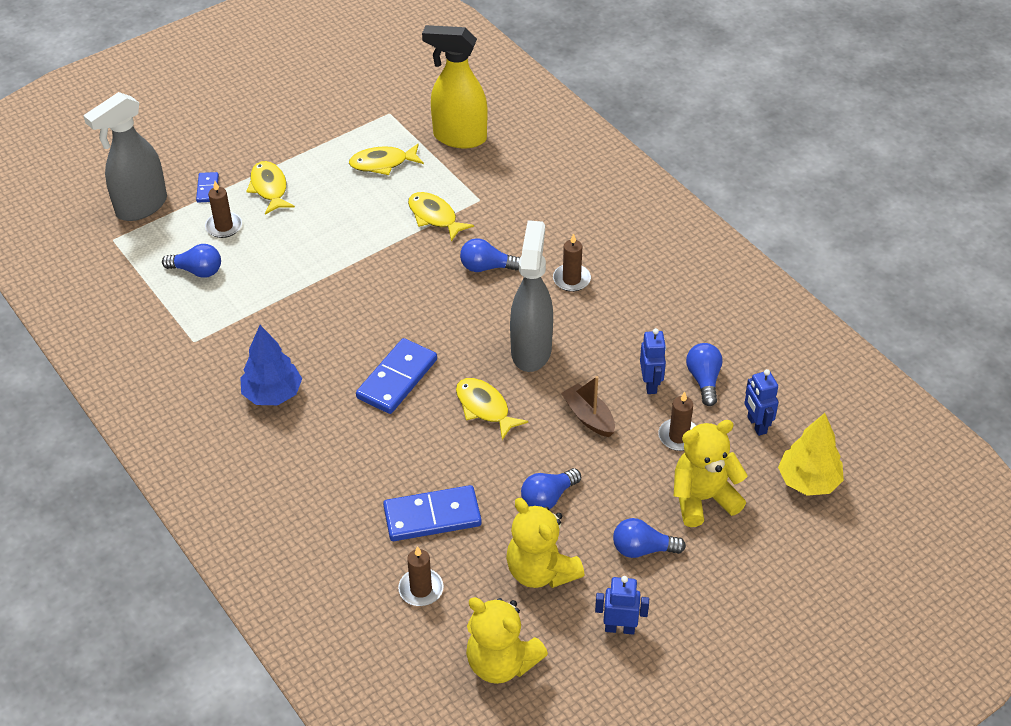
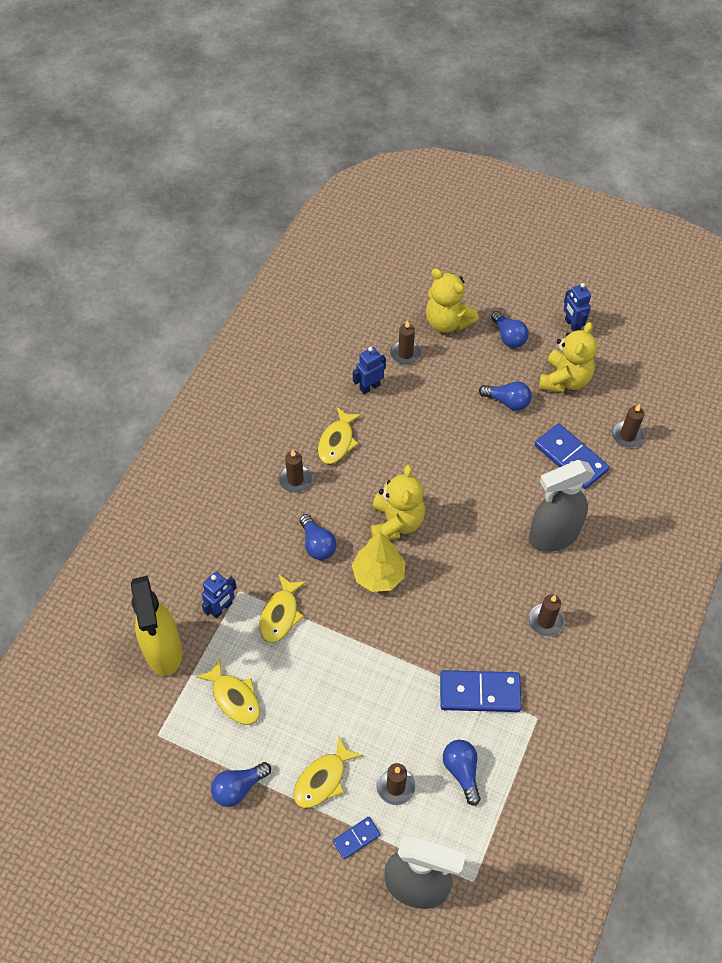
camera: 120 degrees left, 10 degrees up
(272, 394) = (545, 621): blue tree -> brown candle
(397, 379) = (472, 544): blue domino -> blue domino (480, 692)
(485, 408) = (459, 474): yellow fish -> yellow fish (337, 441)
(501, 662) = (641, 370): yellow teddy bear -> yellow teddy bear (396, 523)
(531, 350) = (385, 472): grey spray bottle -> grey spray bottle (552, 536)
(589, 417) = (424, 409): brown boat -> none
(704, 380) = (345, 359): blue light bulb -> blue light bulb (238, 788)
(756, 425) = (366, 317): blue robot -> blue robot (221, 608)
(808, 481) = (395, 277): yellow tree -> yellow tree (378, 575)

